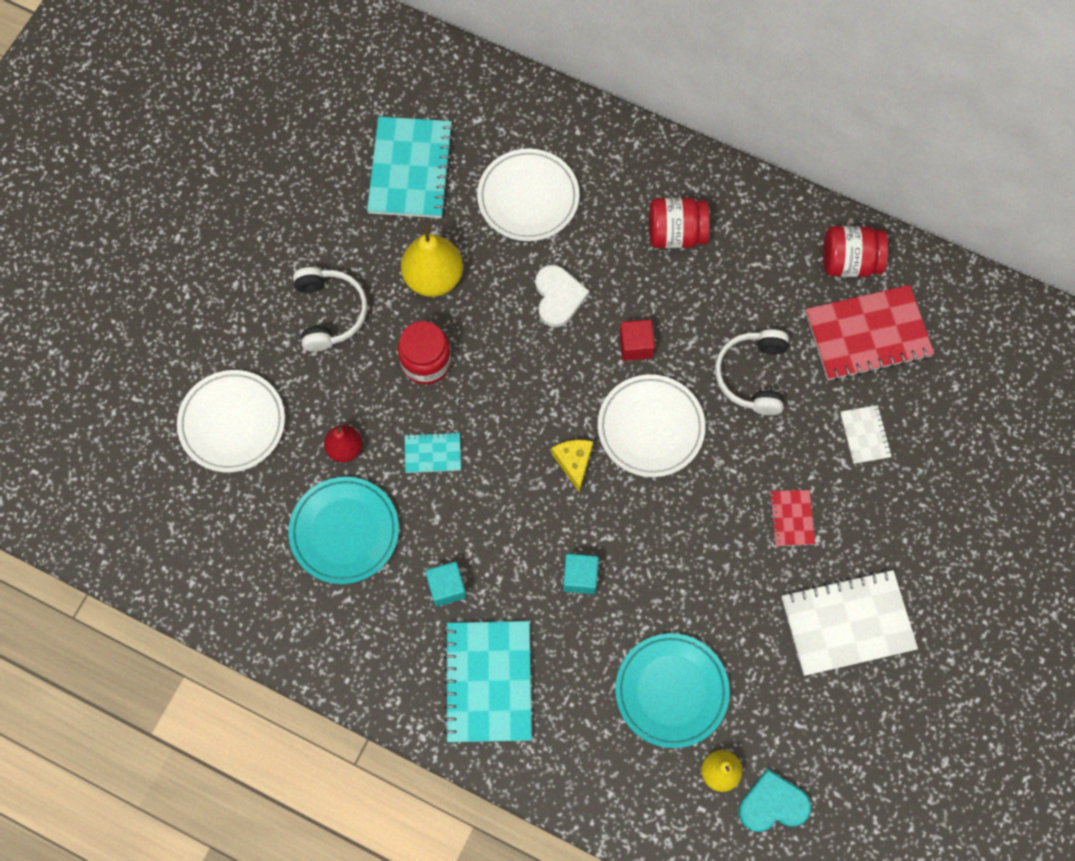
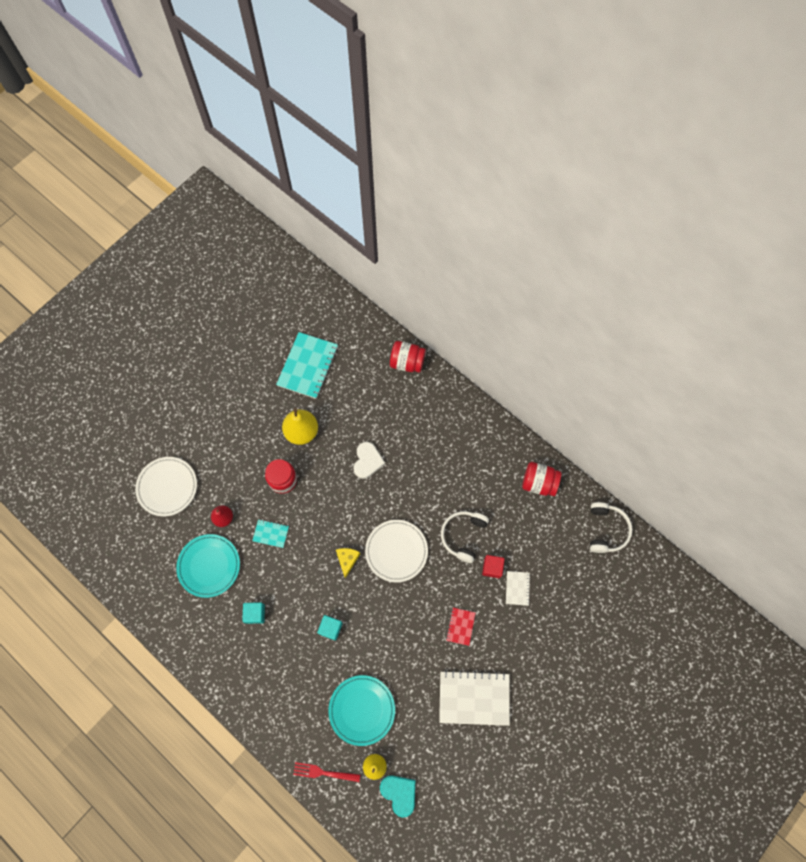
camera: 15 degrees right, 0 degrees up
(330, 312) = (239, 437): white headphones -> white headphones (606, 530)
(488, 682) = (261, 675): turquoise notebook -> none
(528, 198) = (368, 399): white plate -> none
(635, 345) = (402, 501): red cube -> red cube (492, 568)
(639, 806) = (324, 772): none -> red fork
(676, 233) = (444, 441): red jar -> red jar (407, 362)
(772, 804) = (399, 793): turquoise heart -> turquoise heart turned 45 degrees clockwise
(867, 334) = (536, 529): red notebook -> none

